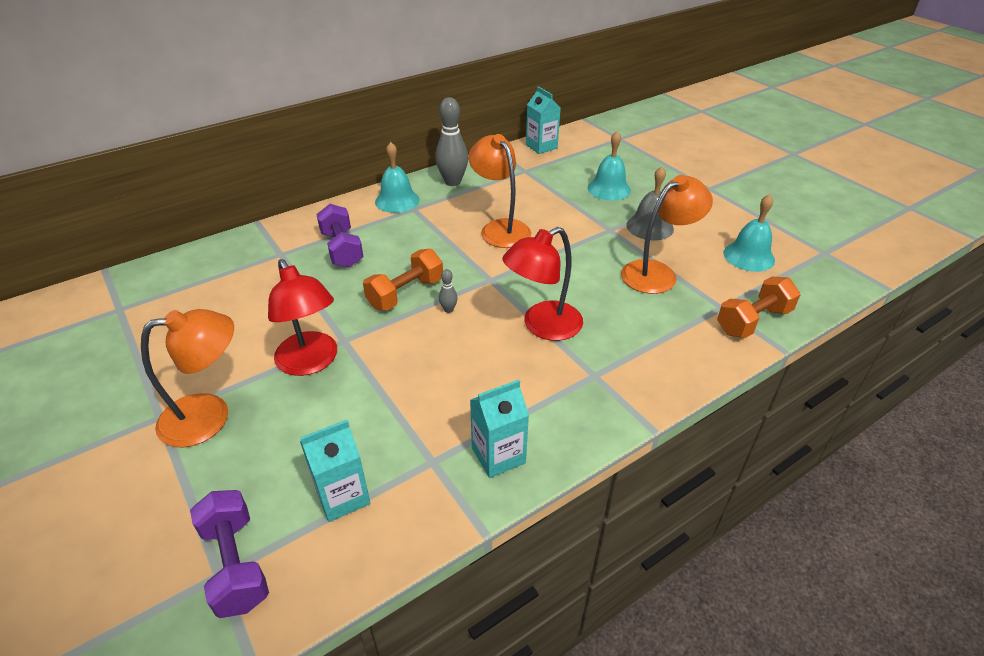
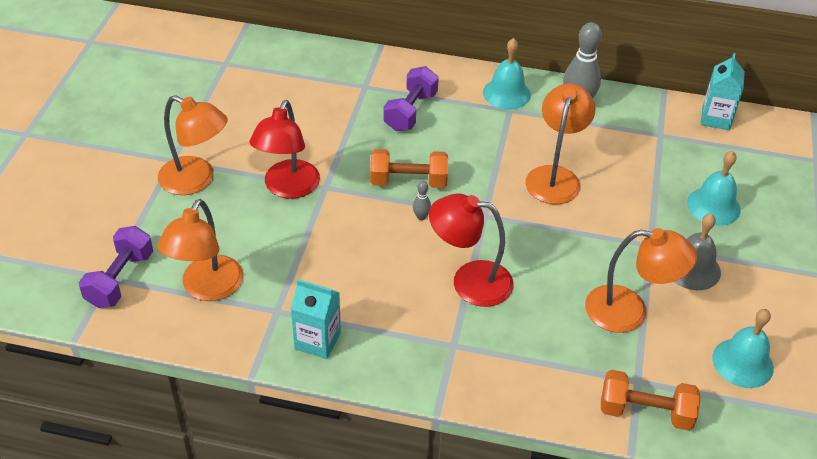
camera: 45 degrees right, 5 degrees up
(342, 496) = (207, 288): turquoise carton -> orange lamp

